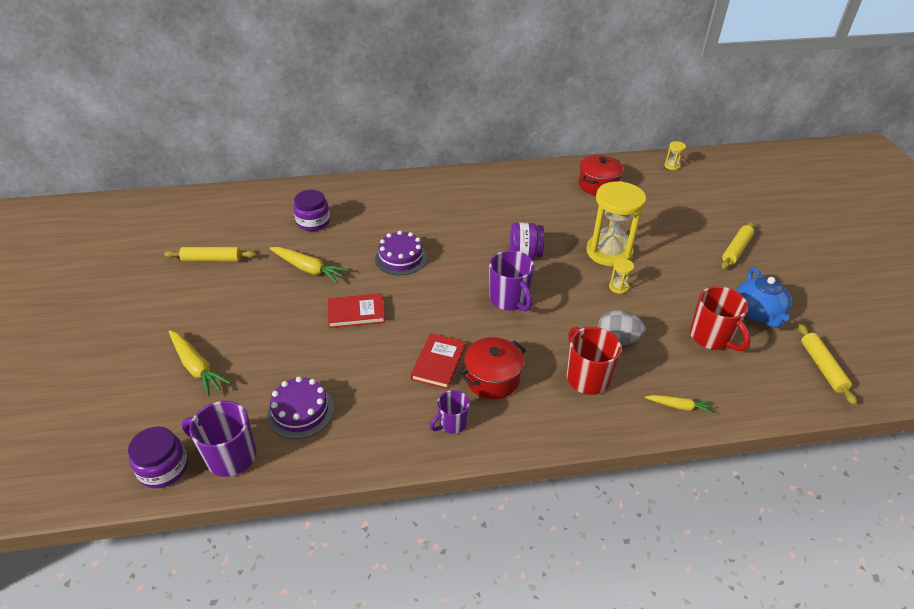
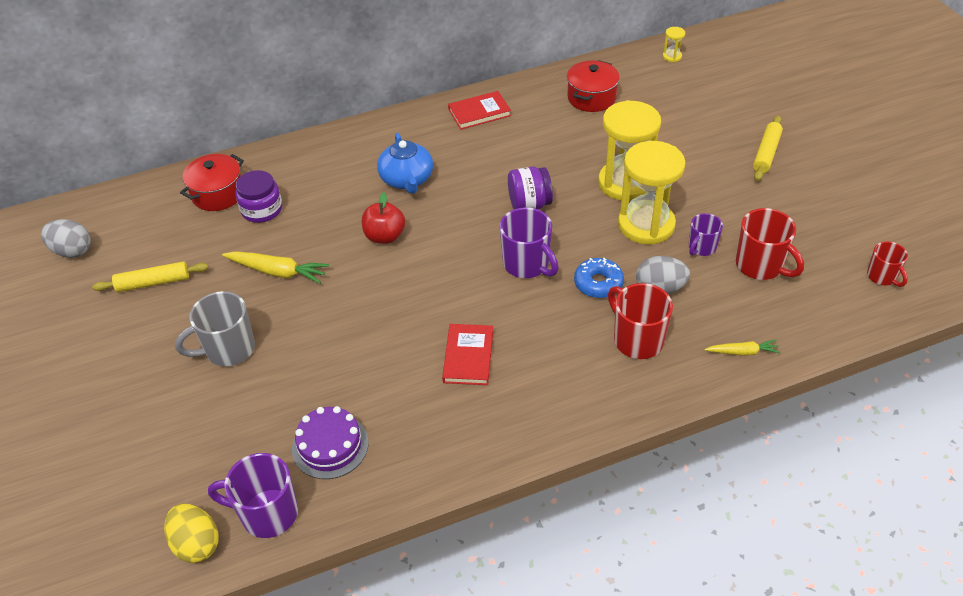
camera: 10 degrees left, 5 degrees up
(162, 226) = (72, 251): none -> grey egg
(163, 468) = (196, 544): purple jar -> yellow egg
(197, 367) = (188, 420): yellow carrot -> none
(249, 319) = (228, 349): none -> grey mug
(356, 313) = (354, 315): red book -> red book (479, 112)
(401, 258) = (385, 236): purple cake -> red apple
(451, 423) = (504, 423): purple mug -> purple mug (701, 248)
(492, 378) = (534, 362): red pot -> red pot (218, 194)
(565, 325) = (598, 283): none -> blue donut
(618, 287) = (646, 225): yellow hourglass -> yellow hourglass, size x2.48
(758, 312) = (804, 226): blue teapot -> blue teapot (407, 179)
(822, 367) = (882, 277): yellow rolling pin -> red mug

